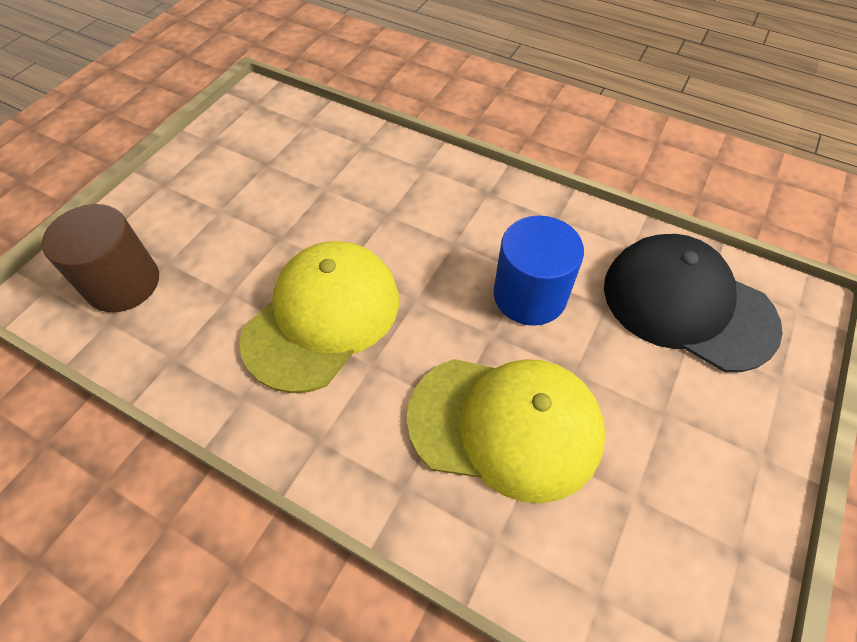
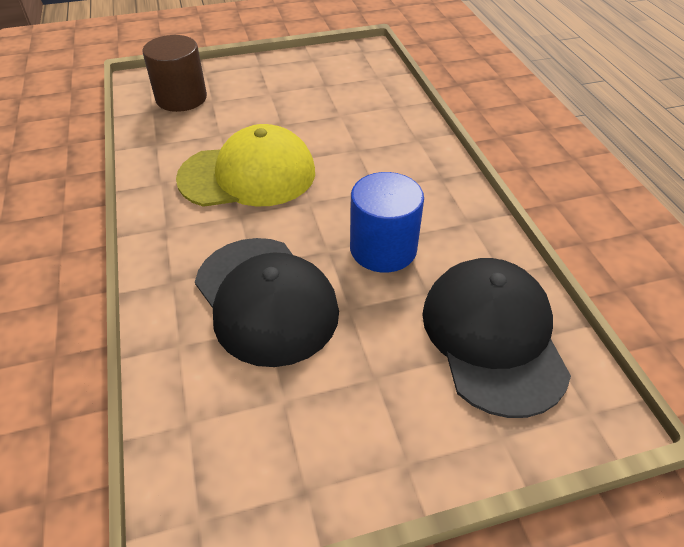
camera: 45 degrees right, 10 degrees down
(505, 425) = (266, 299): yellow cap -> black cap

